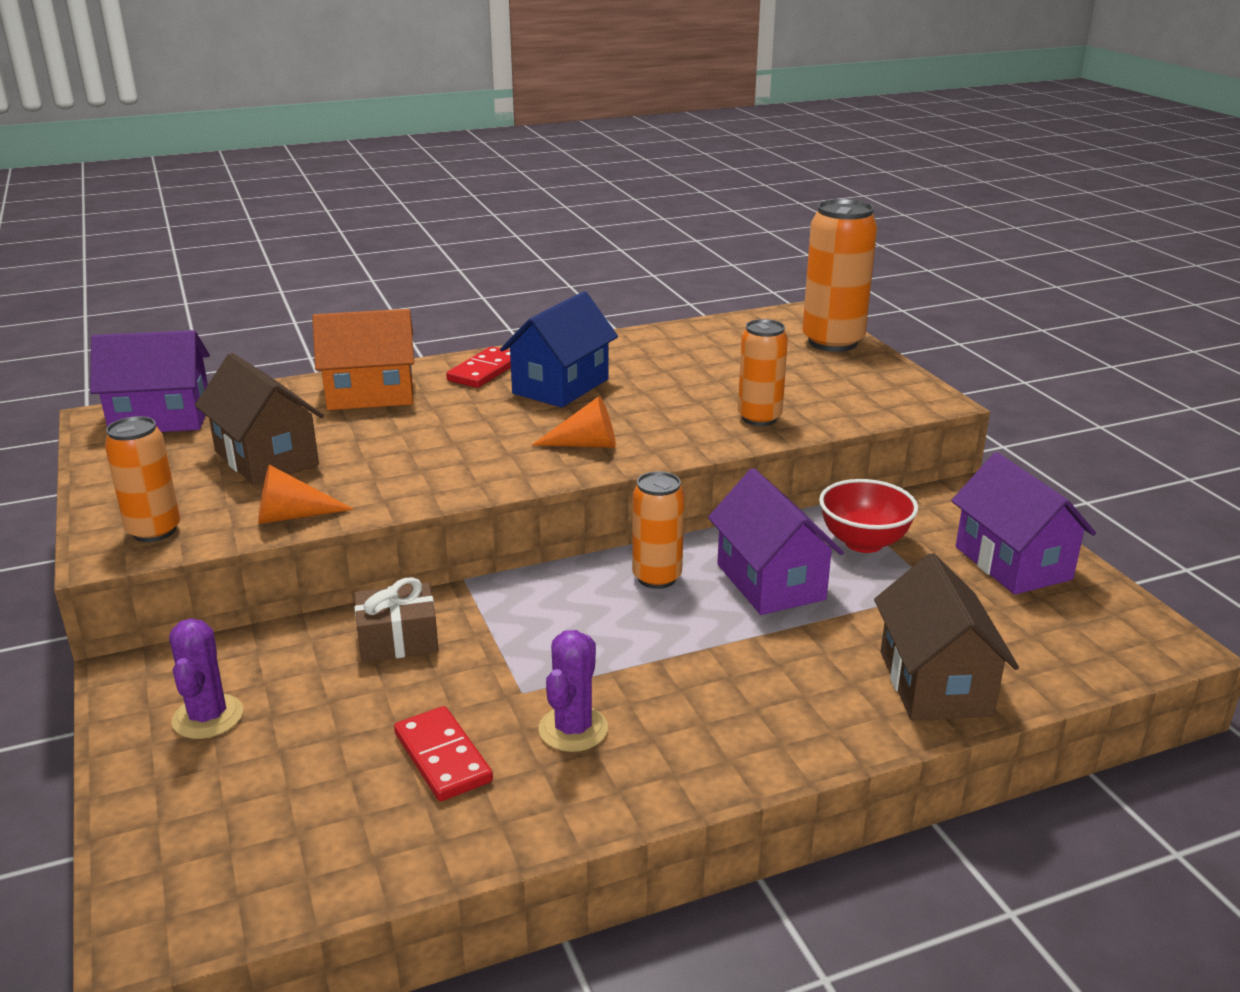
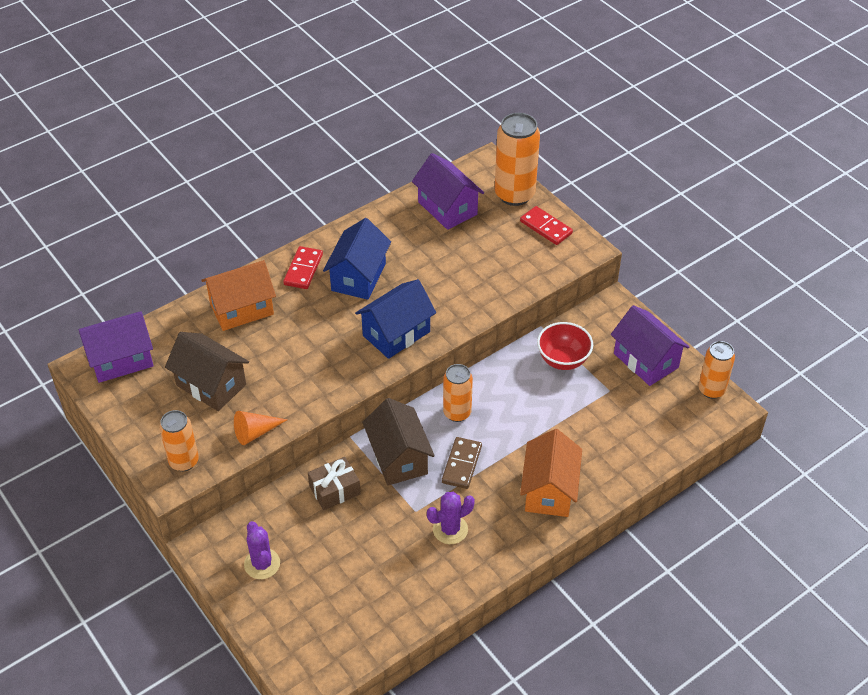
camera: 15 degrees left, 20 degrees up
(443, 757) = (393, 561): red domino -> red domino (546, 227)
(573, 729) = (450, 529): purple cactus -> purple cactus turned 60 degrees clockwise
(586, 444) = (396, 333): orange cone -> blue house
(635, 642) = (461, 464): none -> brown domino
(759, 418) = (490, 287): orange can -> orange can (711, 390)
(770, 582) = (519, 403): purple house -> purple house (447, 208)
(785, 705) = (549, 490): none -> orange house
(935, 683) = (619, 459): brown house -> brown house (398, 458)

